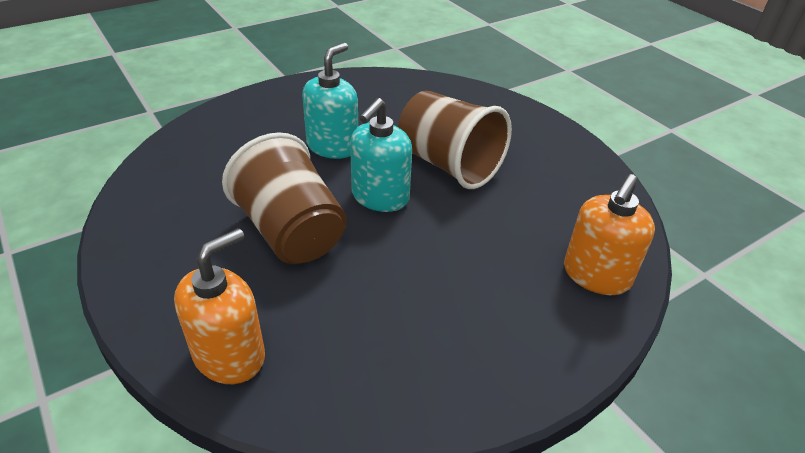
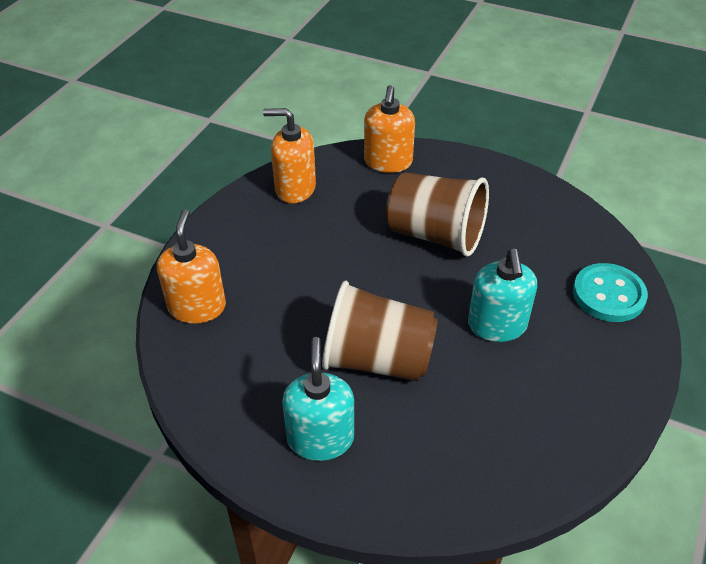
camera: 150 degrees right, 5 degrees up
(224, 128) = (608, 295): none -> turquoise button
(380, 197) = (405, 293): turquoise soap dispenser -> turquoise soap dispenser (320, 438)
(392, 379) = (295, 188): none -> orange soap dispenser

